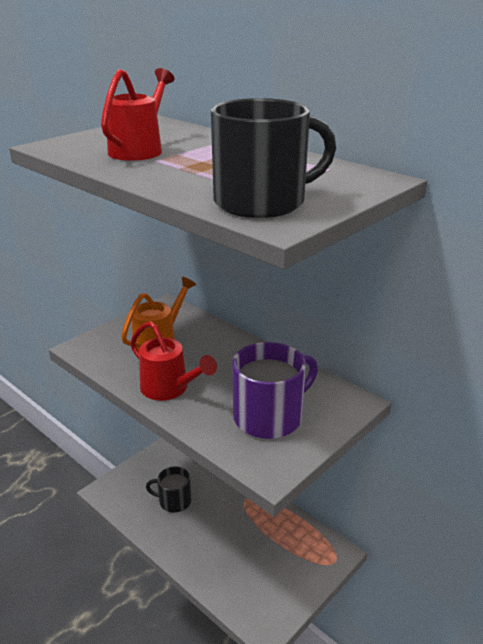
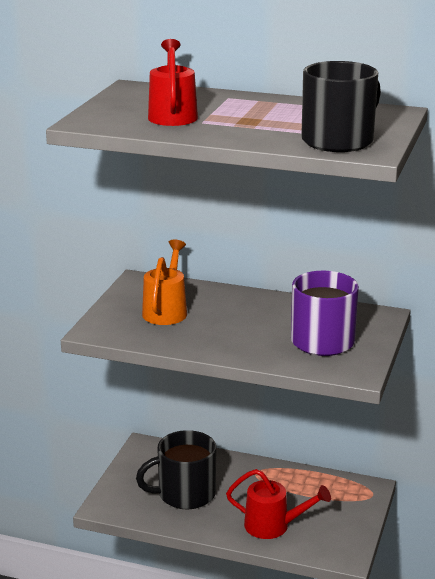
camera: 25 degrees left, 5 degrees down
(169, 389) = (217, 342): red watering can -> red watering can (273, 526)
(174, 501) = (185, 494): black mug -> black mug, size x1.59

